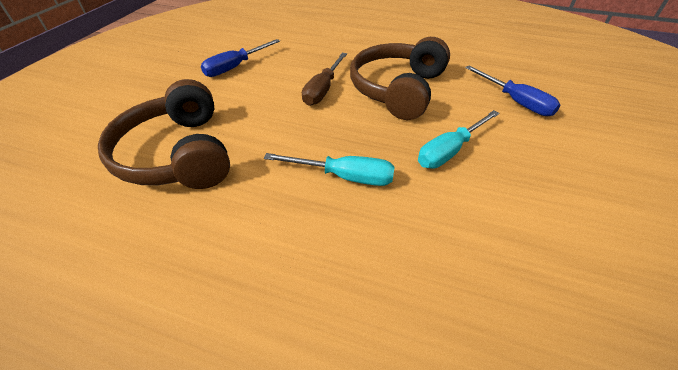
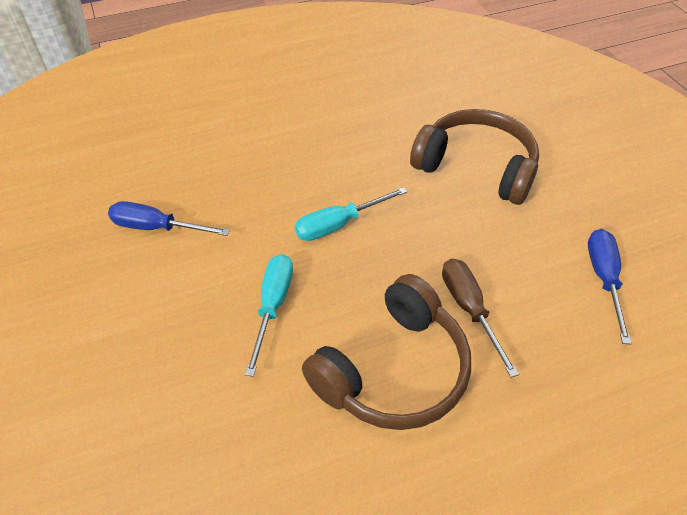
camera: 140 degrees right, 5 degrees up
(398, 89) = (393, 370): brown headphones -> brown headphones turned 60 degrees clockwise
(515, 101) = (237, 449): blue screwdriver -> blue screwdriver (157, 227)

